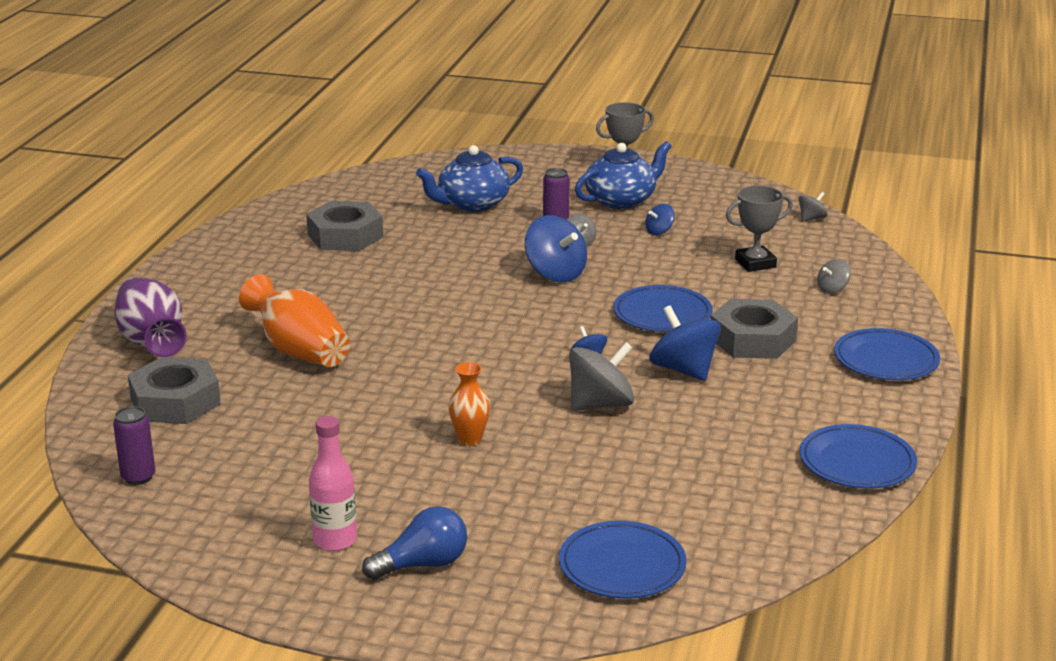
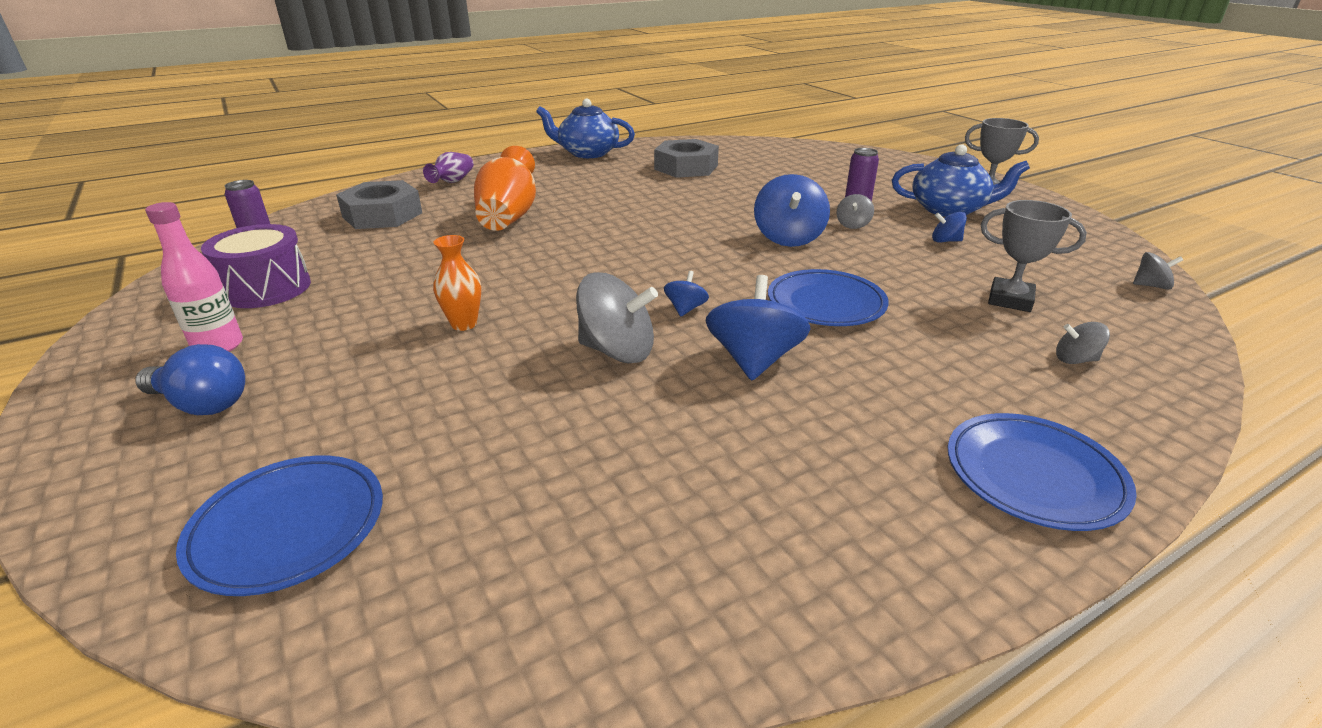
camera: 45 degrees right, 5 degrees up
(152, 342) = (453, 181): purple vase -> purple vase, size x0.57
(252, 497) = (266, 288): none -> purple drum
(472, 204) = (813, 176): blue teapot -> blue teapot (587, 153)
(752, 339) = (883, 367): grey nut -> none
(857, 462) = (766, 595): blue plate -> none

